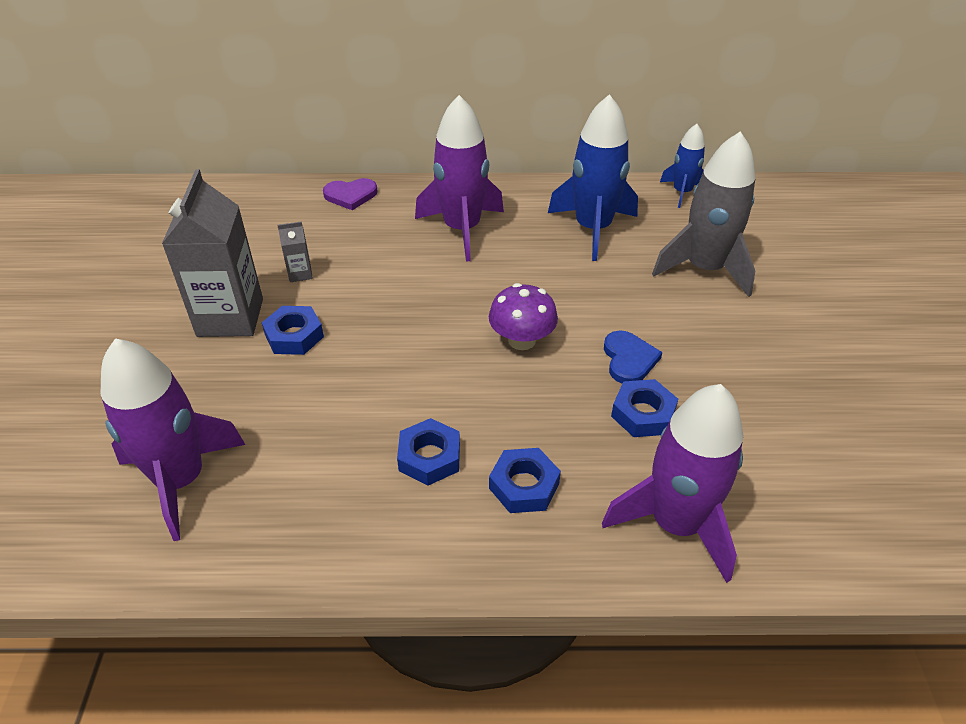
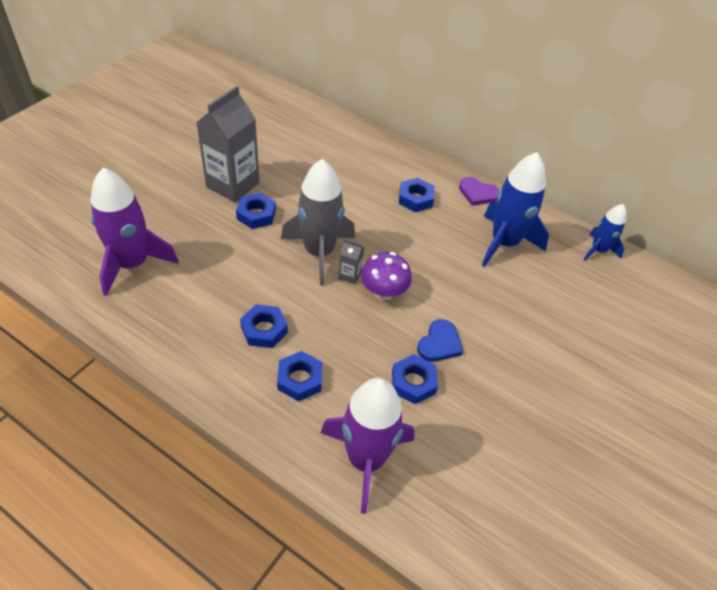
camera: 30 degrees right, 5 degrees up
(300, 274) = (293, 178): grey carton -> grey carton (350, 275)
(350, 195) = (367, 141): purple heart -> purple heart (478, 193)
(462, 229) = (415, 199): purple rocket -> blue nut
(704, 269) = (556, 313): grey rocket -> grey rocket (319, 252)

